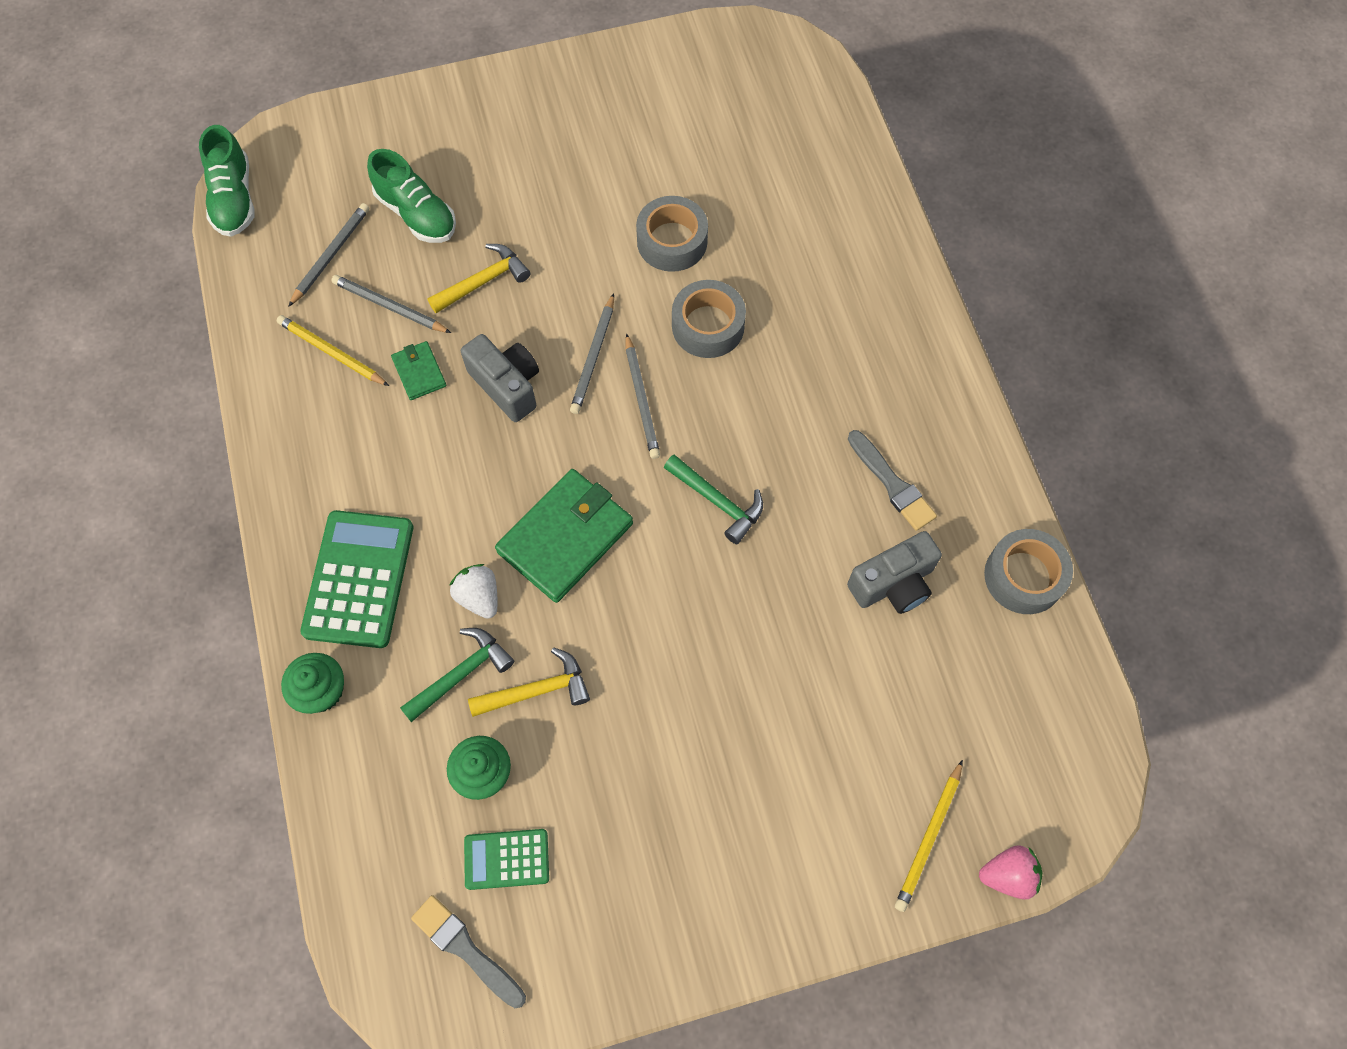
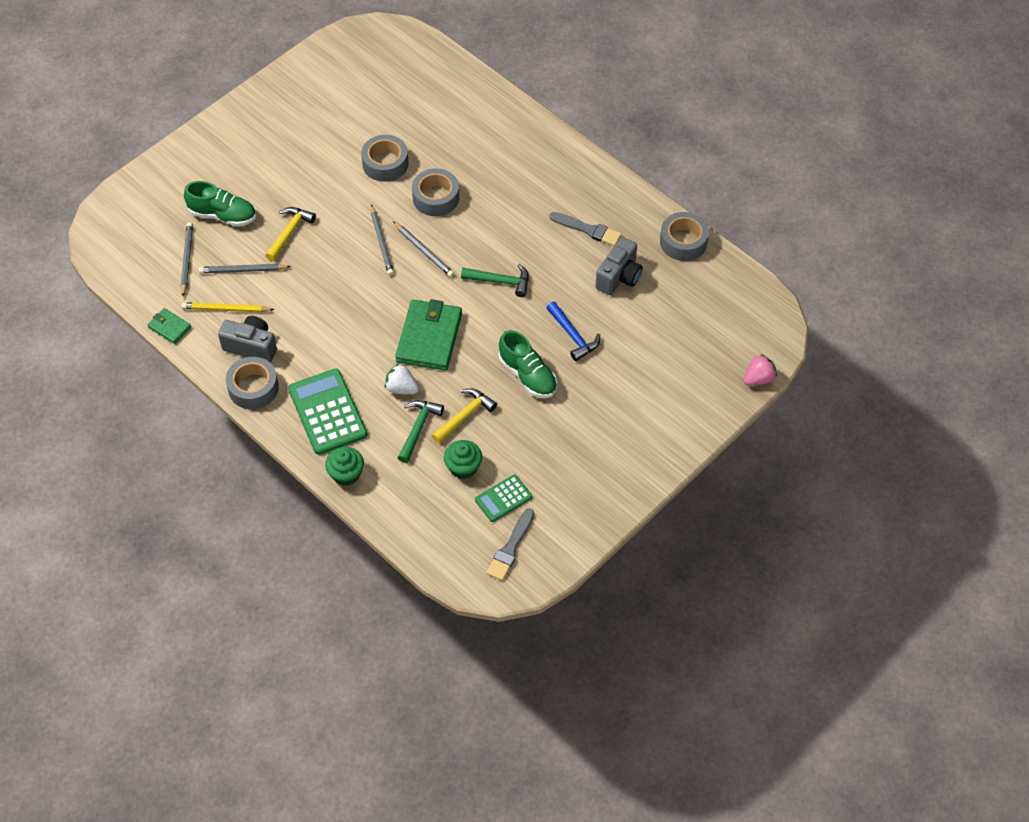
camera: 30 degrees left, 10 degrees down
(234, 199) = (102, 256): green shoe -> green shoe (527, 375)
(289, 488) = (253, 388): none -> grey tape
(419, 372) = (286, 295): green wallet -> green wallet (169, 327)
(466, 949) = (510, 548): grey brush -> grey brush turned 75 degrees counterclockwise
(507, 385) = (342, 279): grey camera -> grey camera (251, 347)
(768, 645) = (573, 336): none -> blue hammer
(928, 837) = (710, 381): yellow pencil -> none

